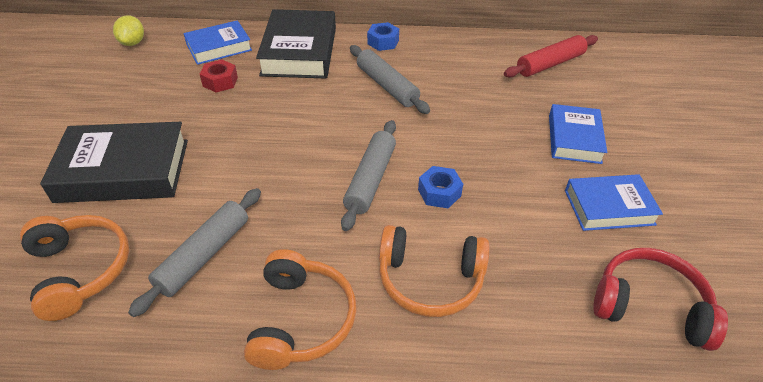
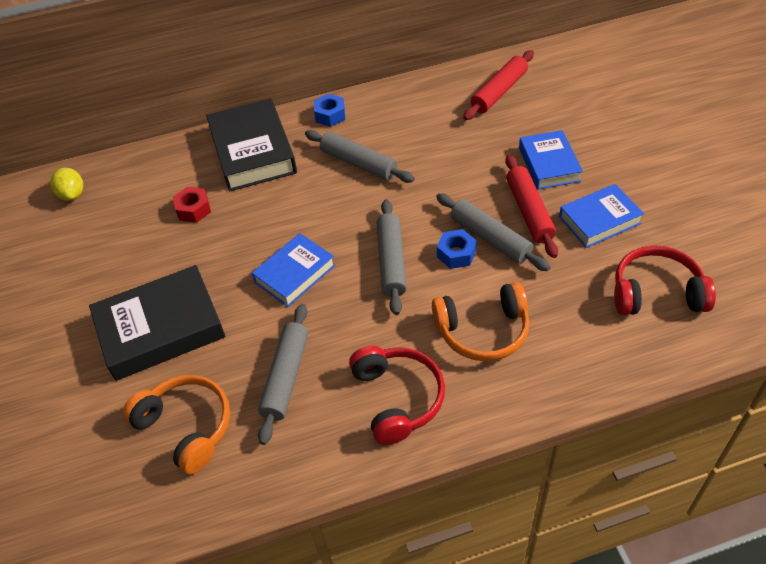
camera: 15 degrees left, 5 degrees up
(219, 47) = (167, 172): blue book -> blue book (295, 274)
(301, 319) = (398, 398): orange headphones -> red headphones
(482, 189) = (490, 238): none -> grey rolling pin
(534, 176) = (529, 211): none -> red rolling pin

